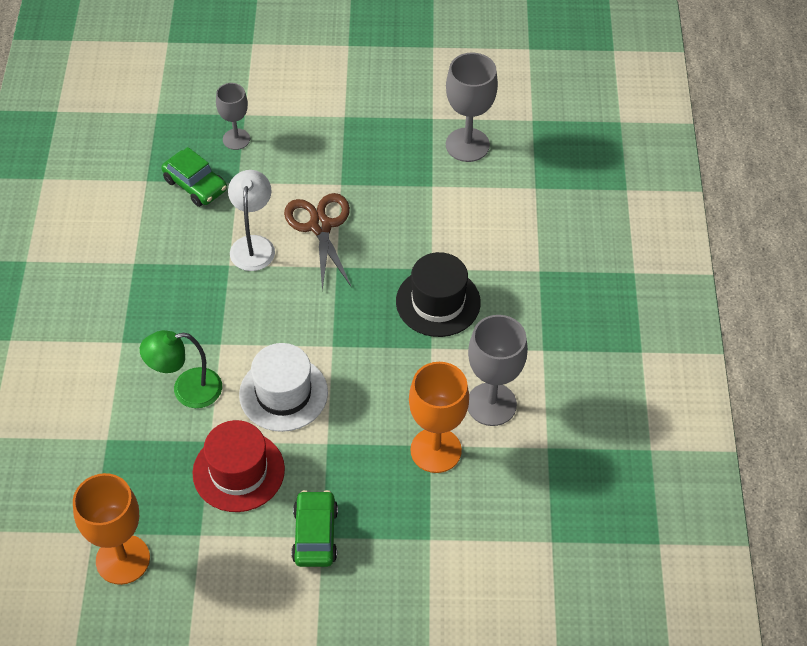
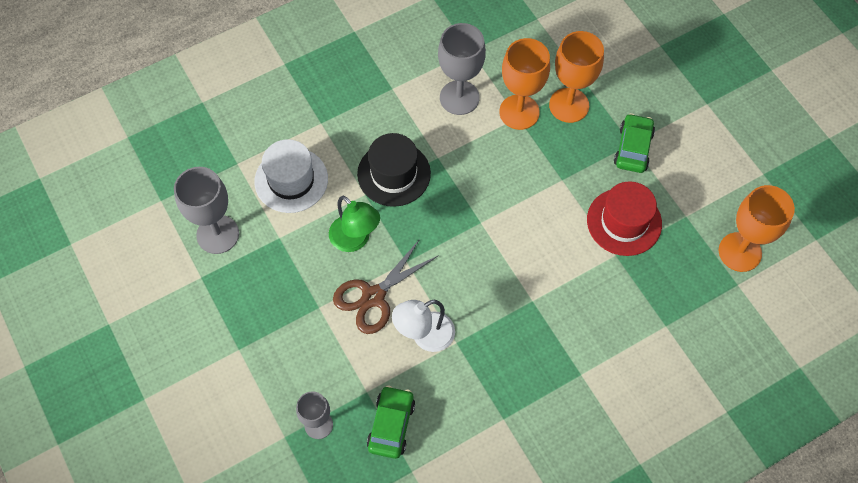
camera: 120 degrees left, 10 degrees up
(187, 390) = (587, 298): green lamp -> green lamp (355, 240)
(283, 393) = (543, 231): white hat -> white hat (291, 180)
(315, 534) = (633, 148): green car -> green car turned 135 degrees clockwise
(412, 504) = (569, 105): none -> orange goblet

